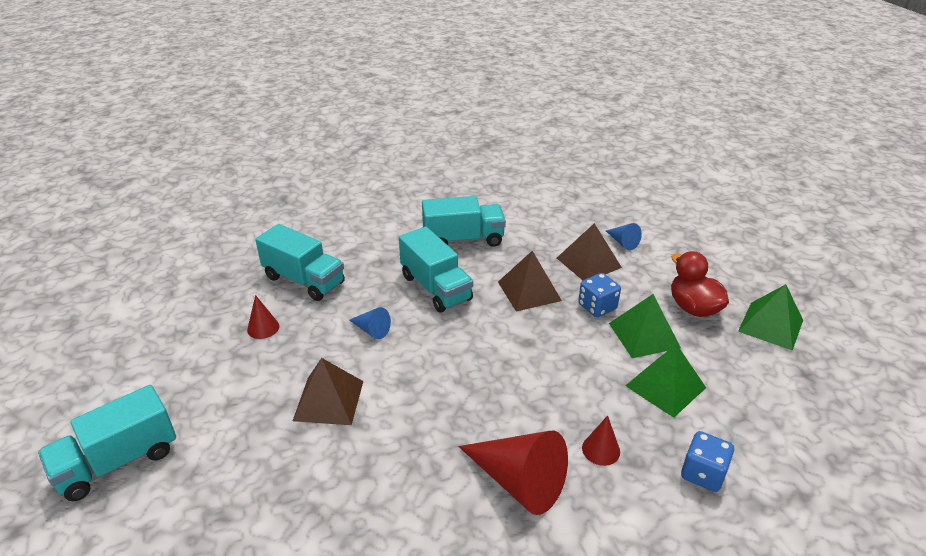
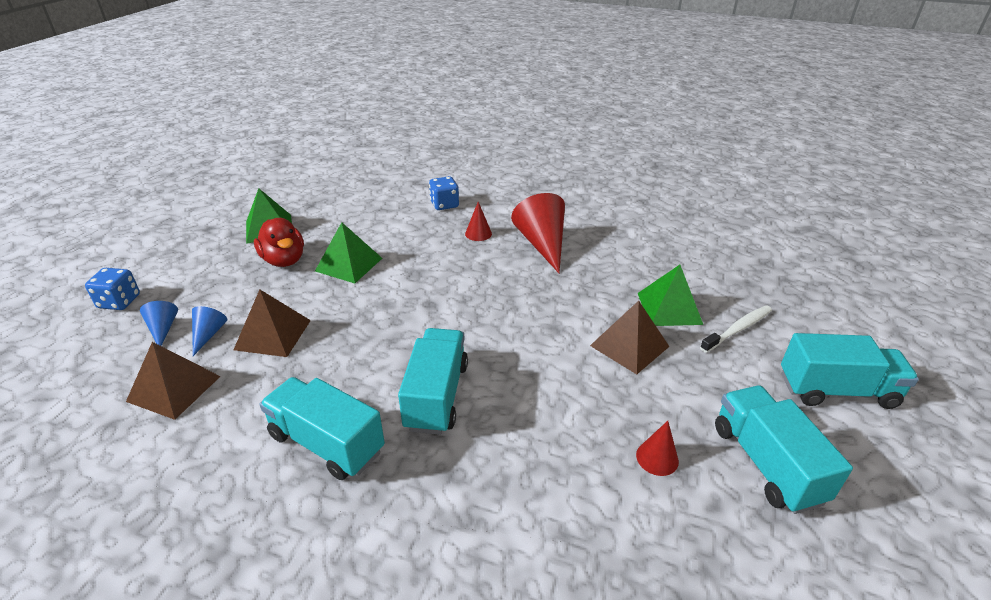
camera: 140 degrees left, 0 degrees up
(228, 484) = (738, 329): none -> white toothbrush
(304, 280) = (569, 506): turquoise truck -> turquoise truck (766, 463)
(371, 330) = (544, 386): blue cone -> blue cone (163, 329)
(529, 291) = (364, 340): brown pyramid -> brown pyramid (174, 388)
(597, 307) = (340, 297): blue dice -> blue dice (119, 301)
(665, 386) = (393, 237): green pyramid -> green pyramid (669, 308)
(693, 308) = (284, 260): red duck -> red duck turned 45 degrees counterclockwise

